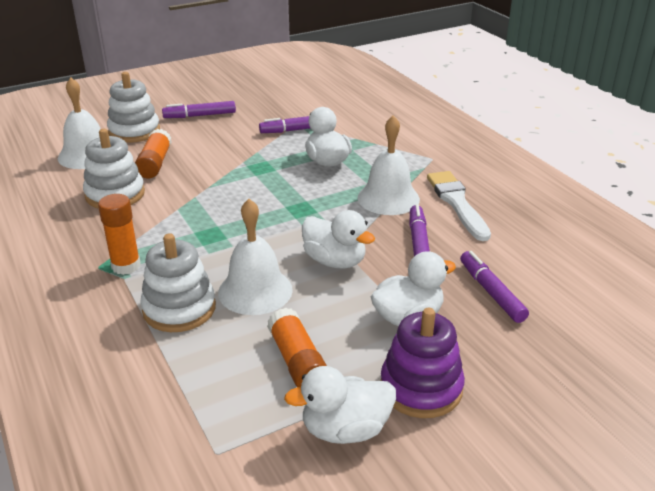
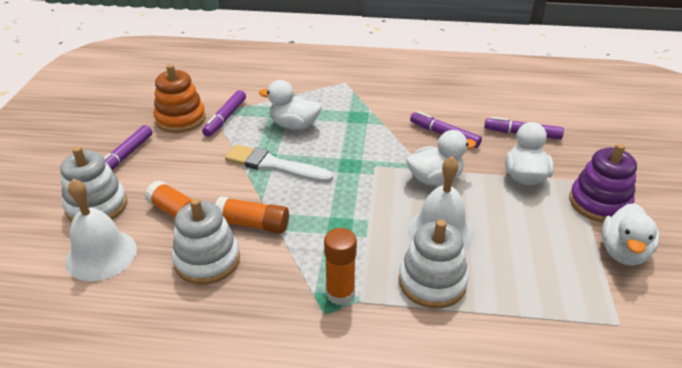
camera: 55 degrees left, 5 degrees up
(271, 114) = (180, 119): none -> orange stacking toy
(297, 361) = (540, 244): orange glue stick -> orange glue stick (253, 224)
(388, 198) = (377, 122): white bell -> none
(457, 203) = (412, 99): white brush -> white brush (274, 165)

